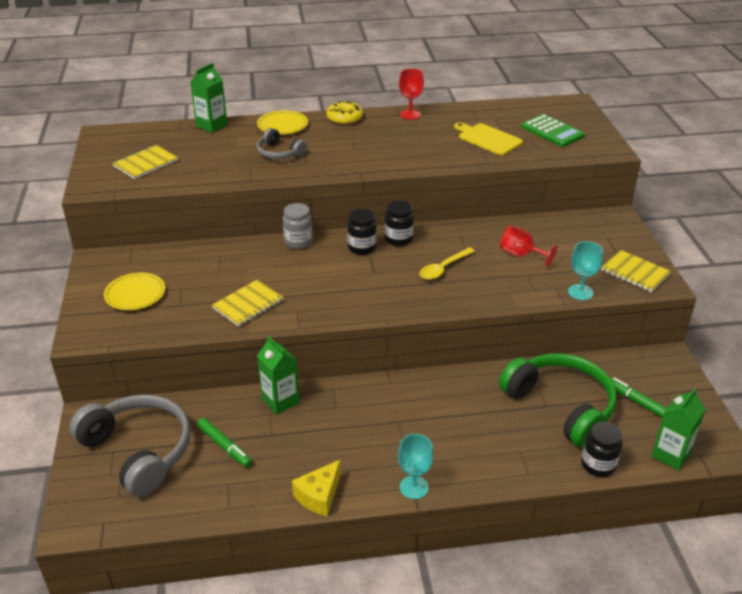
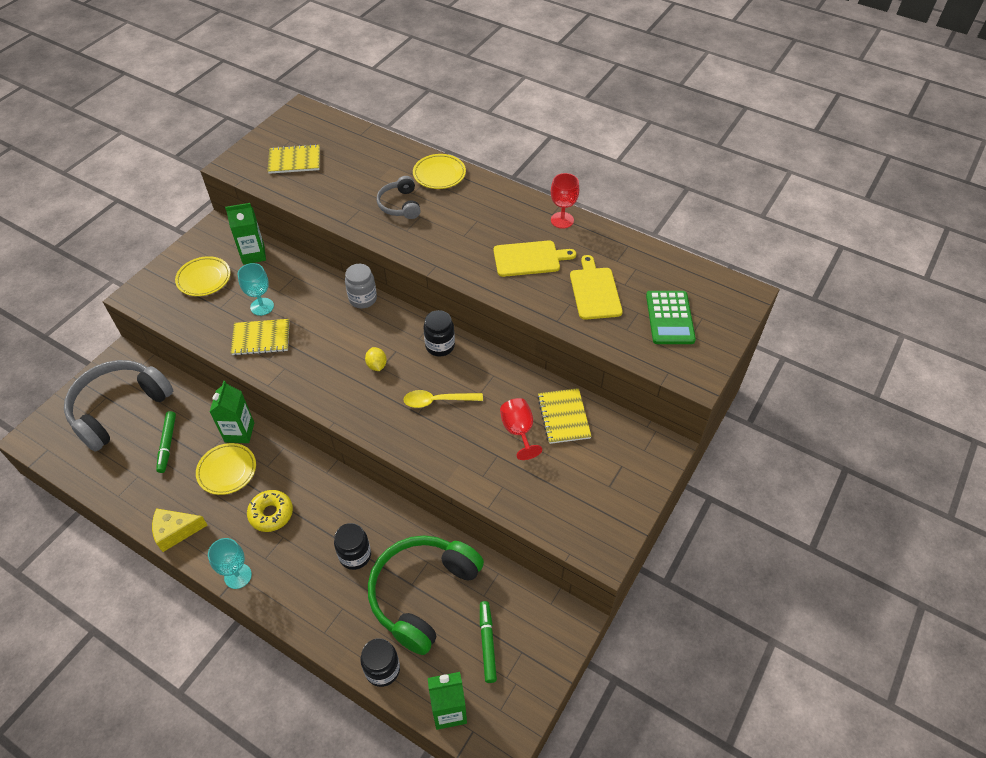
camera: 40 degrees right, 15 degrees up
(139, 451) = (119, 408): grey headphones -> grey headphones turned 135 degrees counterclockwise
(212, 126) = (386, 144): green carton -> green carton (253, 254)
(306, 430) = (227, 470): none -> yellow plate
(344, 118) = (500, 193): yellow donut -> yellow donut (271, 514)
(362, 248) = (401, 336): black jar -> black jar (355, 555)
(368, 272) = (377, 365): none -> yellow lemon
(420, 141) = (529, 259): none -> yellow cutting board
(561, 406) = (422, 594): green headphones -> green headphones turned 150 degrees counterclockwise
(580, 292) = (517, 507): turquoise goblet -> turquoise goblet (262, 306)
(635, 272) = (595, 522): yellow notebook -> yellow notebook (563, 417)

